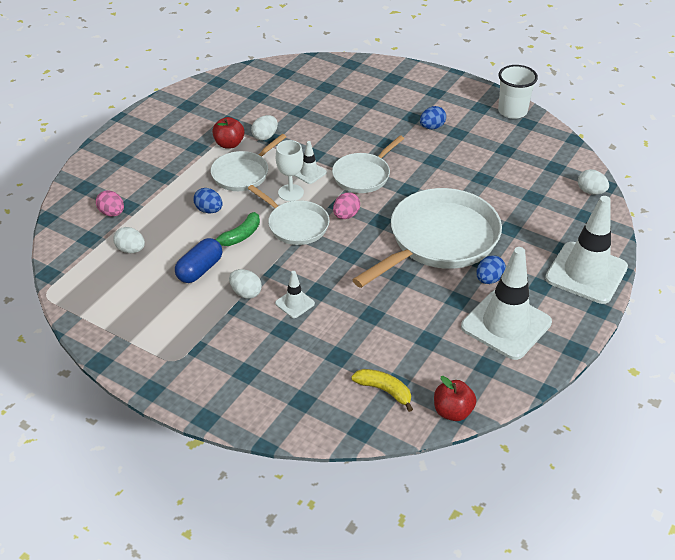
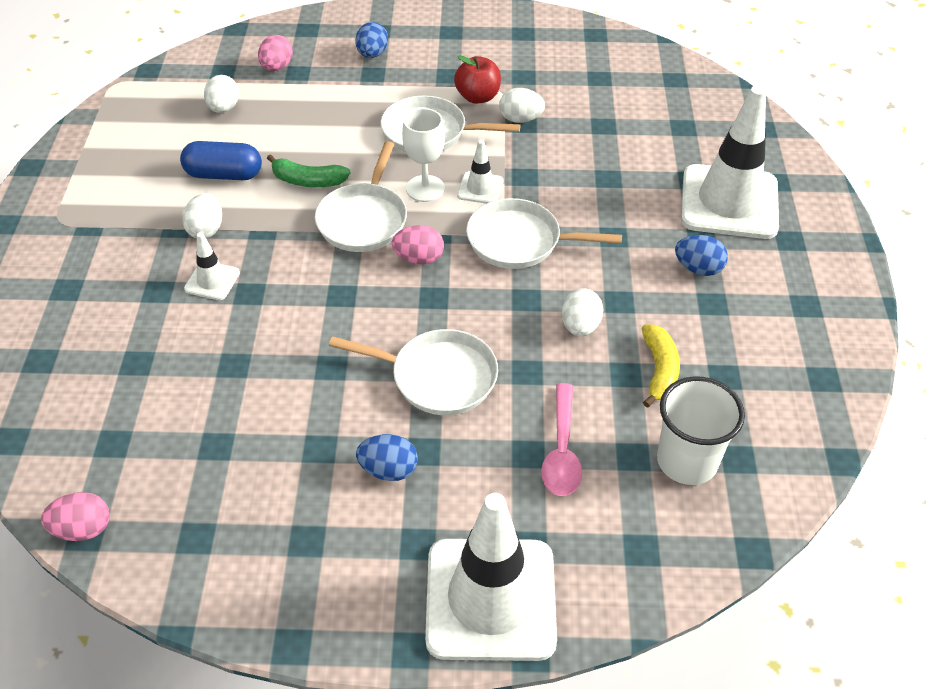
camera: 60 degrees right, 5 degrees up
(209, 210) = (337, 135): blue egg -> blue egg (372, 54)
(384, 390) = (92, 436): yellow banana -> yellow banana (659, 370)
(439, 240) = (437, 377): white pan -> white pan, size x0.56
(452, 411) = (83, 529): red apple -> pink egg
(506, 325) = (298, 529): white traffic cone -> white traffic cone (729, 202)
(512, 111) = (836, 348): white cup -> white cup (687, 461)
(515, 217) = (562, 450): none -> pink spoon
(590, 191) = (715, 533): white egg -> white egg (580, 326)

